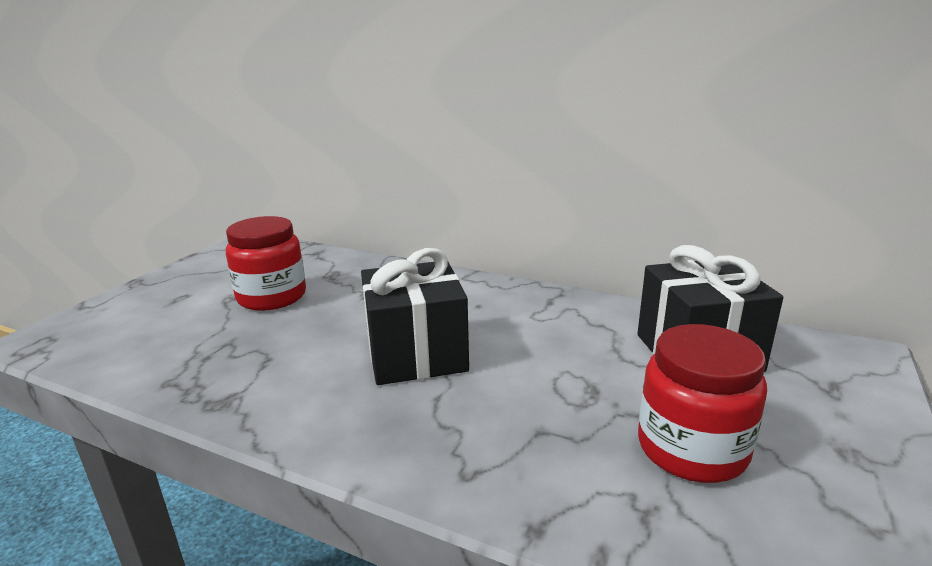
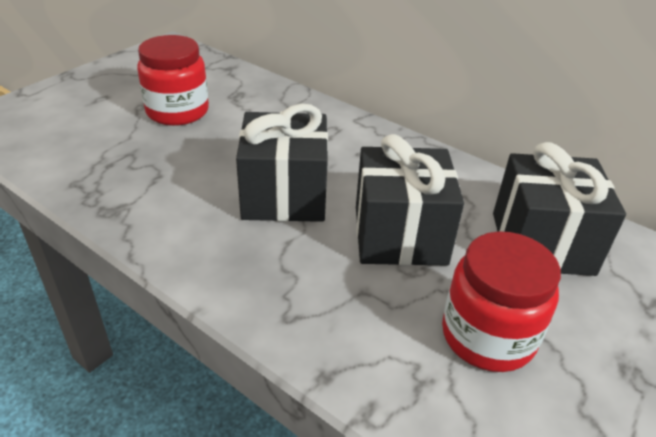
camera: 10 degrees right, 15 degrees up
(554, 370) = (400, 235): none -> black gift

